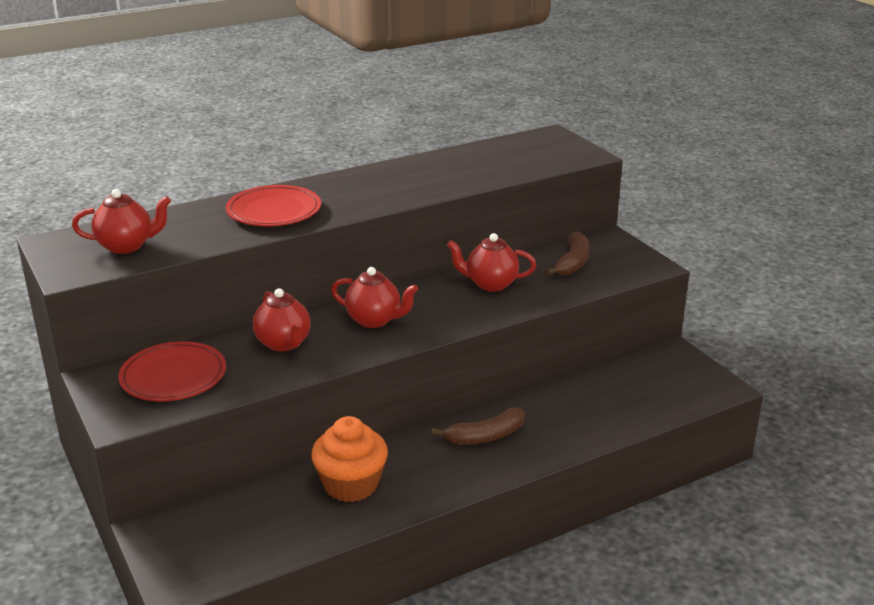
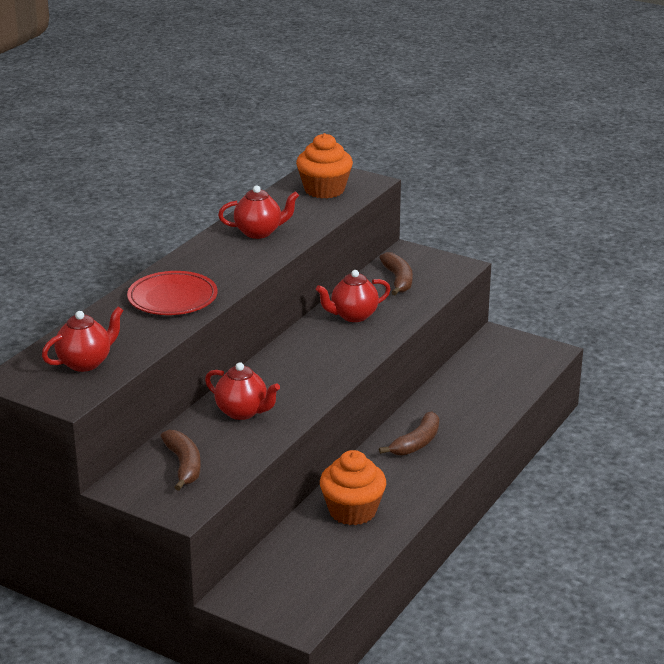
camera: 30 degrees left, 0 degrees up
(173, 377) = (184, 465): red plate -> brown banana
(374, 320) = (294, 371): red teapot -> red teapot (259, 232)
(533, 152) = (324, 190): none -> orange cupcake

